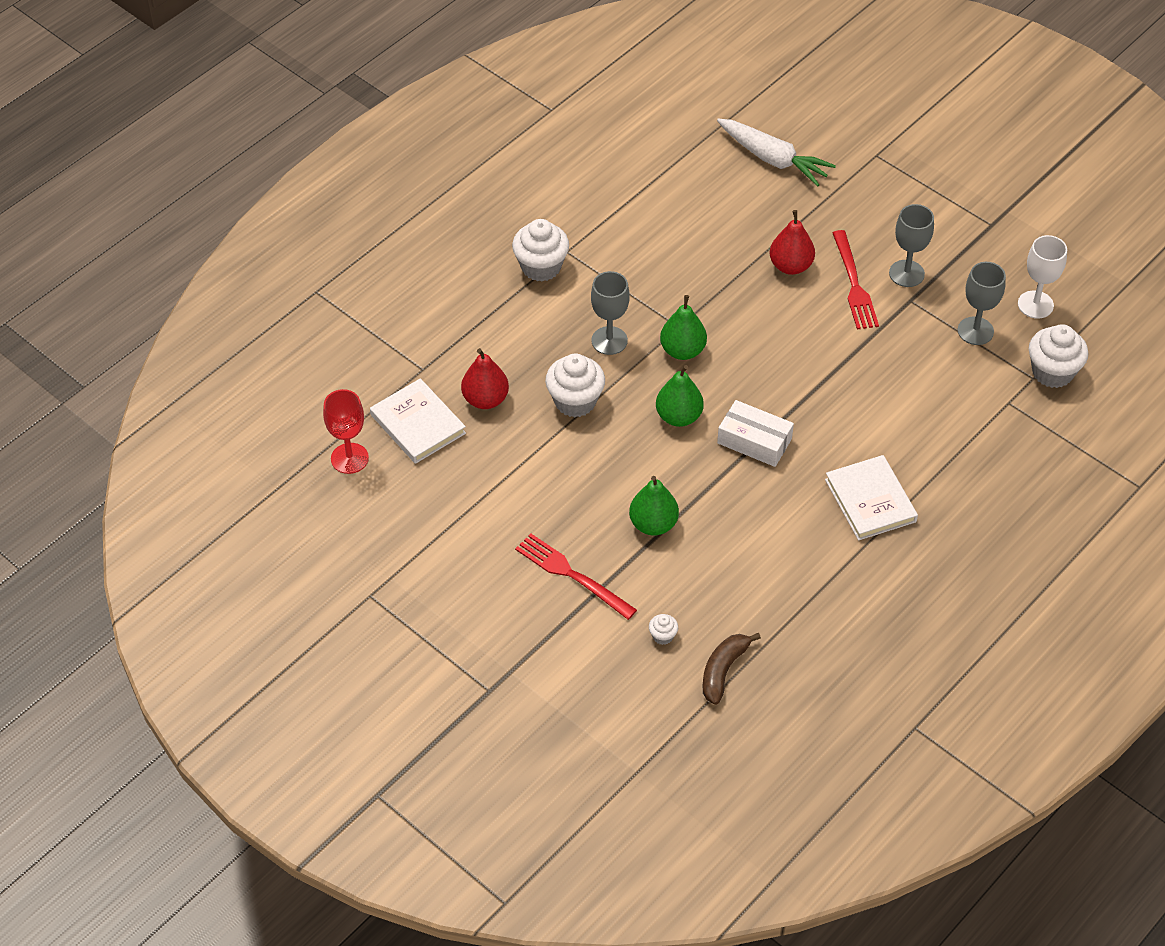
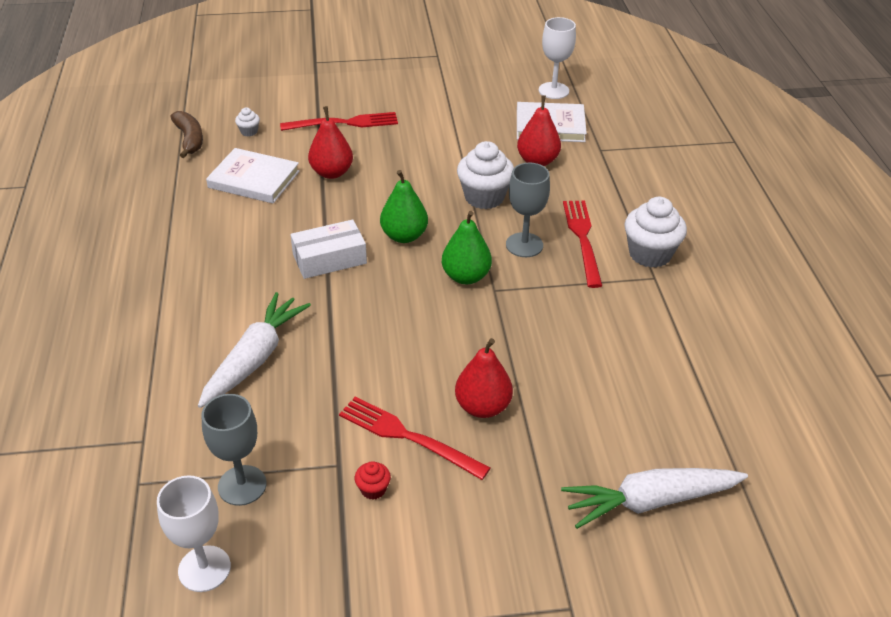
camera: 130 degrees right, 10 degrees down
(349, 458) = (553, 90): red goblet -> white goblet
(564, 312) = (582, 239): none -> red fork
(653, 524) = (332, 172): green pear -> red pear
(870, 500) = (193, 282): white book -> white book (254, 179)
(889, 404) = (255, 358): none -> white carrot
(906, 273) = (373, 489): grey goblet -> red cupcake
(1052, 372) = (121, 505): white cupcake -> none

